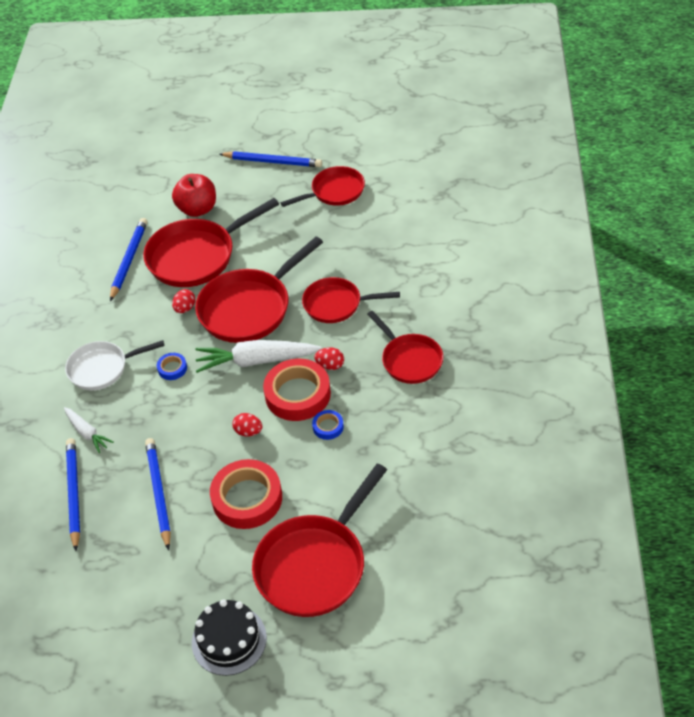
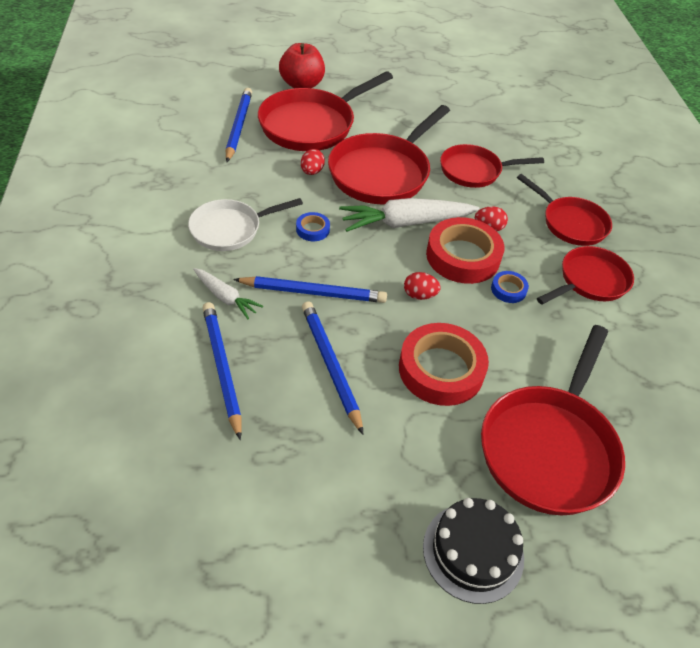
camera: 15 degrees left, 0 degrees up
(273, 162) = (367, 49): blue pencil -> blue pencil (313, 292)
(334, 192) = (437, 75): red pan -> red pan (590, 281)

